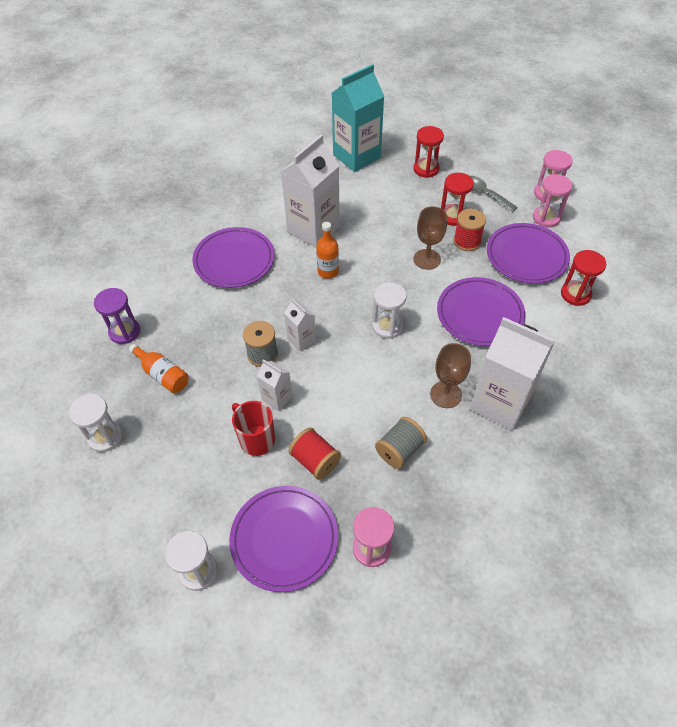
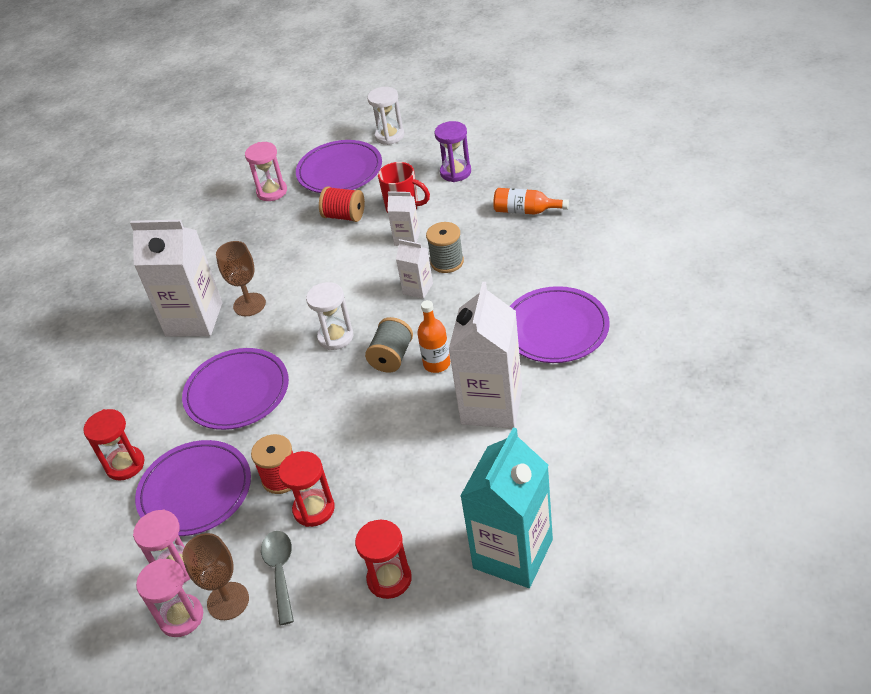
camera: 160 degrees right, 10 degrees down
(105, 437) = (529, 160): white hourglass -> none
(124, 332) = (598, 223): purple hourglass -> purple hourglass (455, 172)
(399, 450) = (276, 250): grey spool -> grey spool (392, 357)
(427, 259) = (324, 430): brown goblet -> brown goblet (228, 601)
(484, 193) = (280, 572): grey spoon -> grey spoon turned 120 degrees counterclockwise

